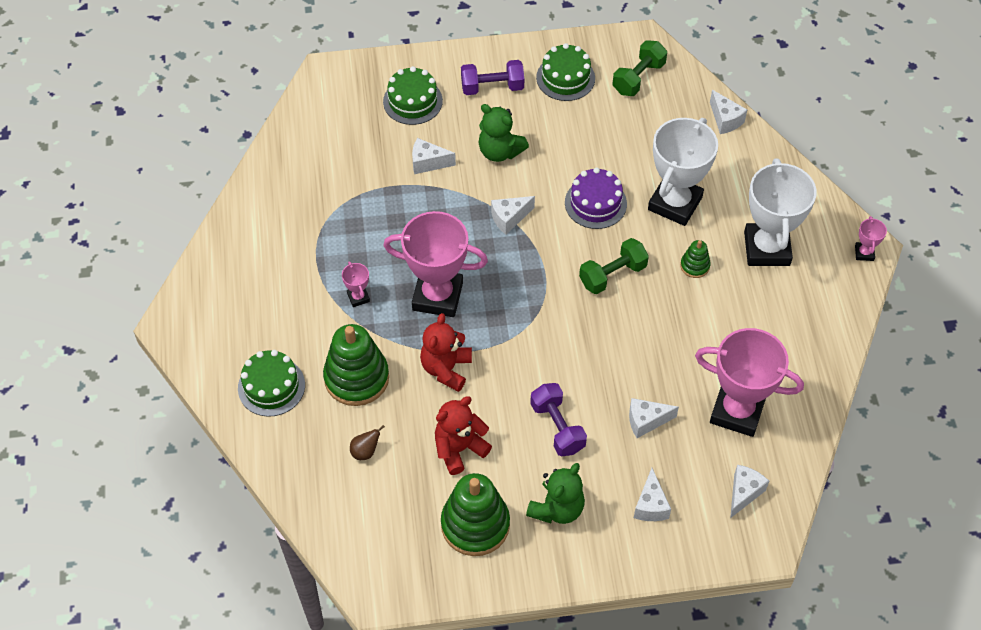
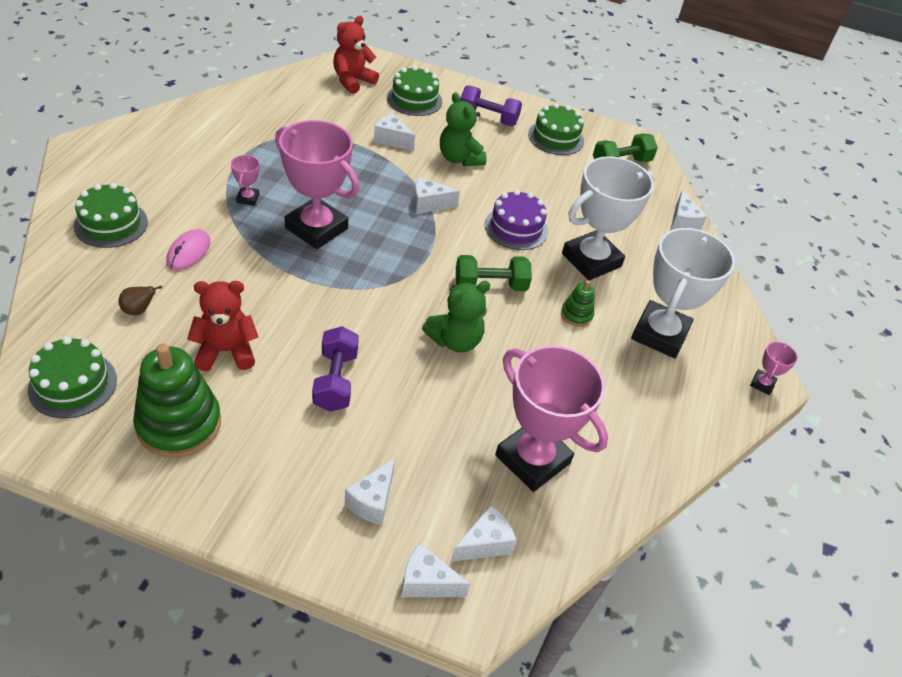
camera: 20 degrees right, 10 degrees down
(356, 378) = (188, 252): green stacking toy -> pink mouse
(373, 538) = (73, 384): none -> green cake
(446, 369) = (274, 283): red teddy bear -> red teddy bear (352, 81)
(557, 508) = (272, 452): green teddy bear -> green teddy bear (455, 340)
(646, 421) = (429, 420): white cheese -> white cheese (426, 582)

